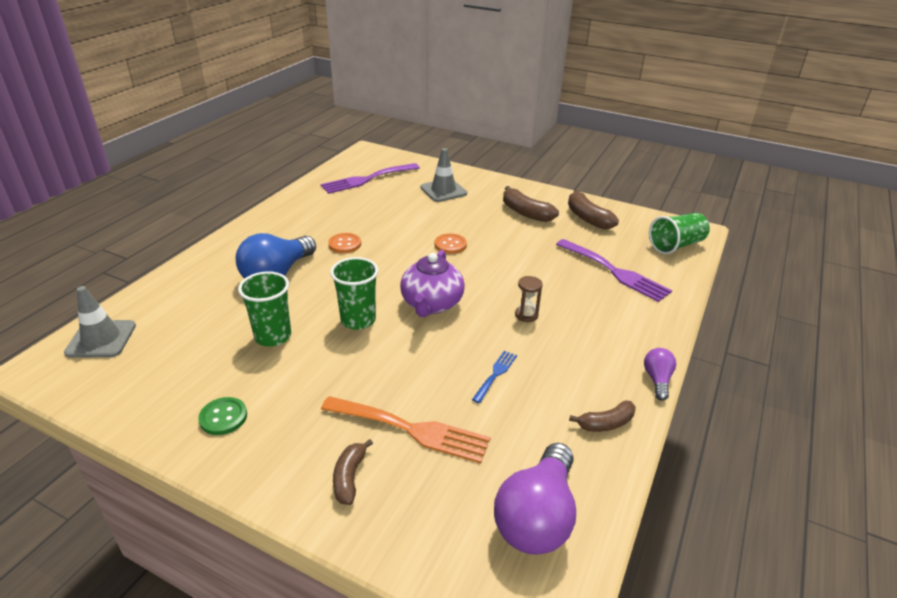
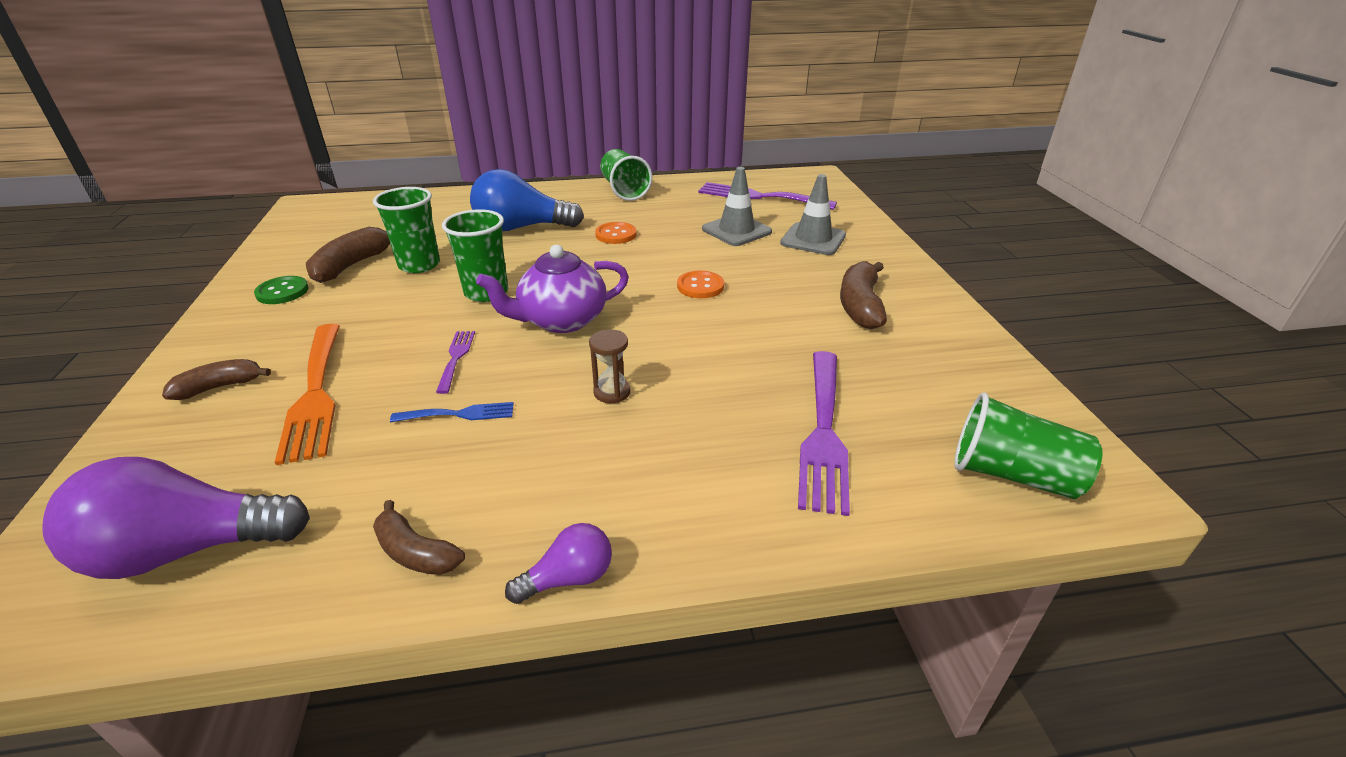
camera: 55 degrees right, 0 degrees up
(101, 339) = (357, 208): grey traffic cone -> grey traffic cone (736, 231)
(280, 215) = (624, 190): none -> green cup
(430, 357) = (456, 358): none -> purple fork
(587, 218) = (937, 357): brown banana -> brown banana (352, 265)

